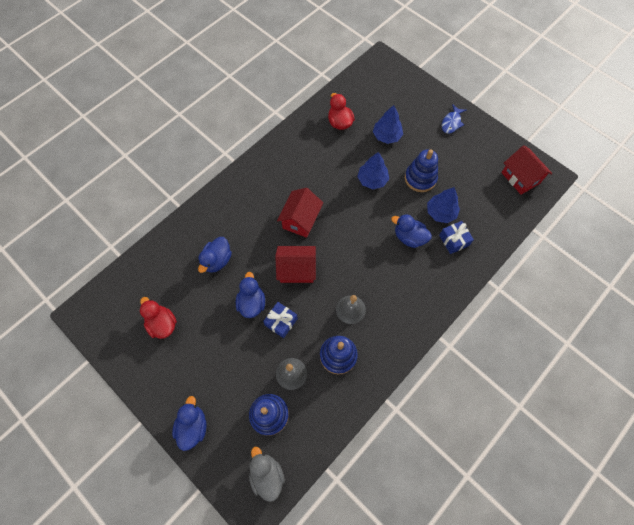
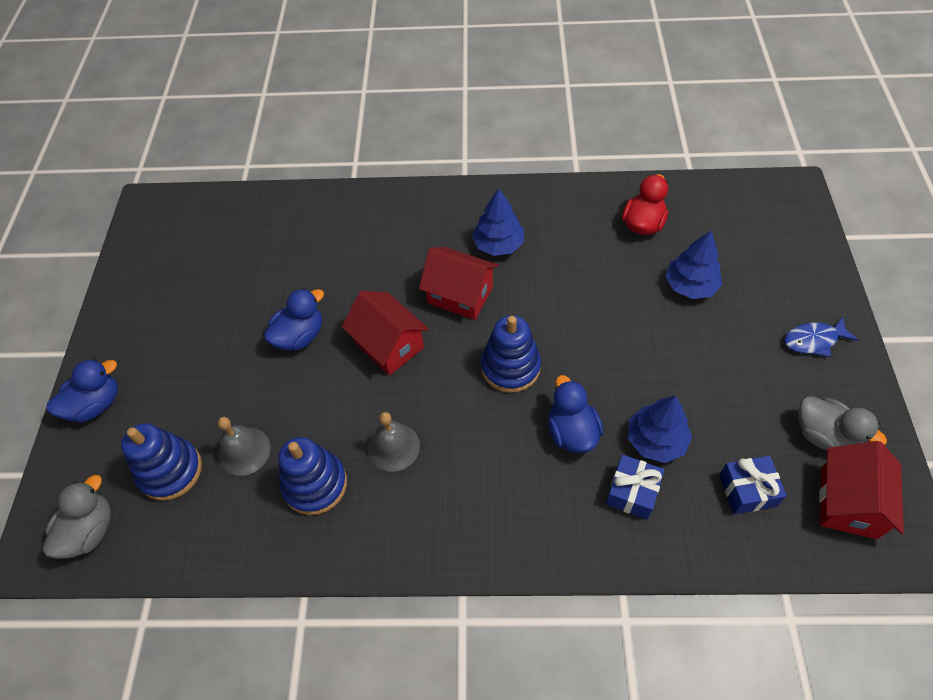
camera: 50 degrees right, 10 degrees down
(162, 324) = (196, 278): red duck -> none
(217, 260) = (321, 262): blue duck -> none
(281, 322) = (303, 385): blue gift -> blue gift (747, 490)
(300, 220) = (460, 295): red house -> red house turned 45 degrees clockwise
(372, 180) = (605, 322): blue tree -> blue tree (498, 244)
(420, 178) = (677, 373): blue stacking toy -> blue stacking toy (510, 367)
(490, 159) = (824, 435): none -> grey duck

